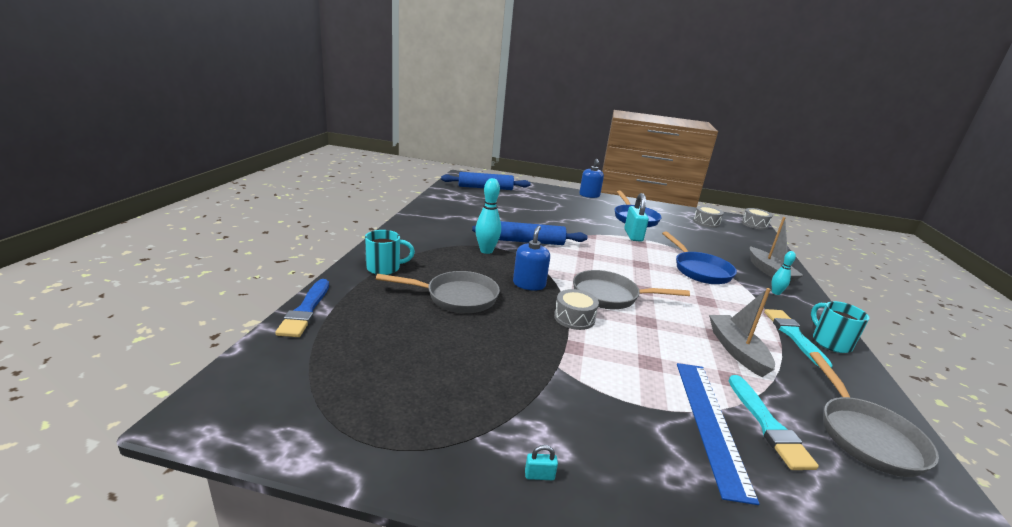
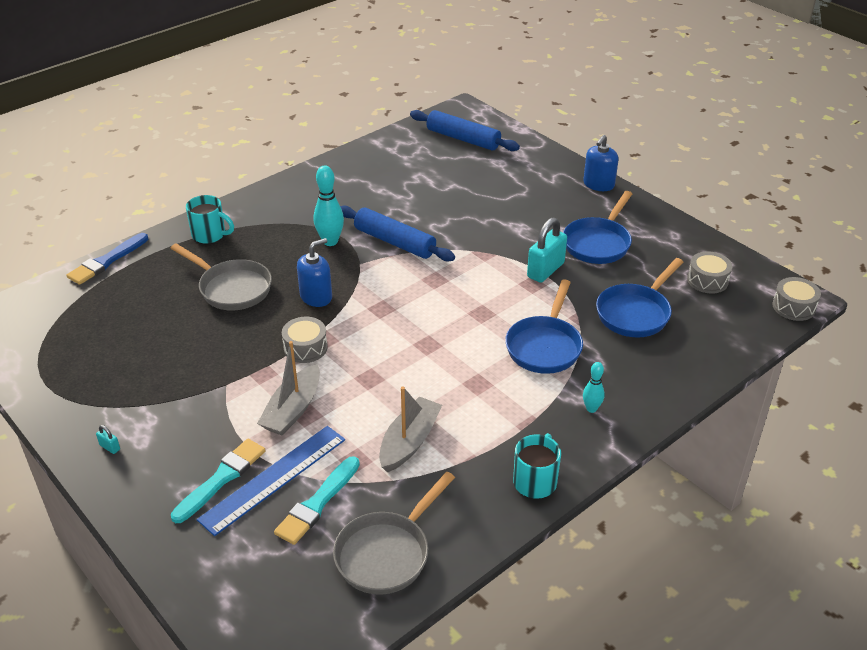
camera: 40 degrees right, 15 degrees up
(610, 296) = (378, 339): grey pan -> none
(706, 243) = (635, 313): none -> blue pan
(769, 272) = (645, 382): grey boat -> grey boat (293, 410)
(794, 336) = (505, 458): turquoise brush -> turquoise brush (221, 479)

